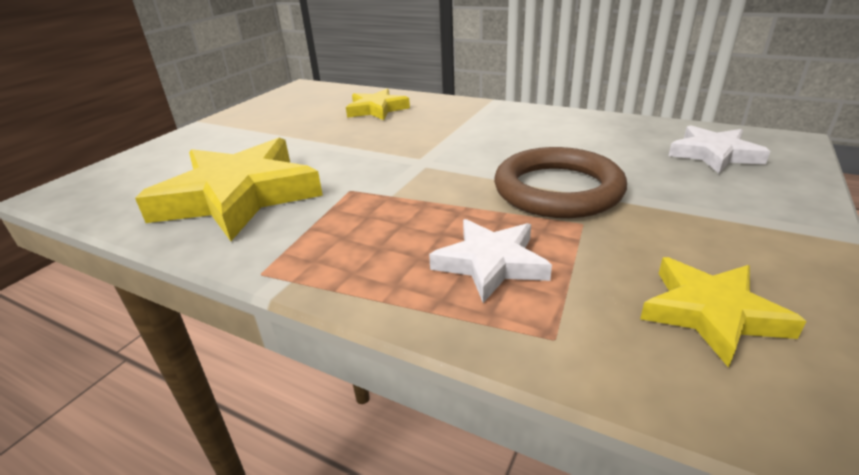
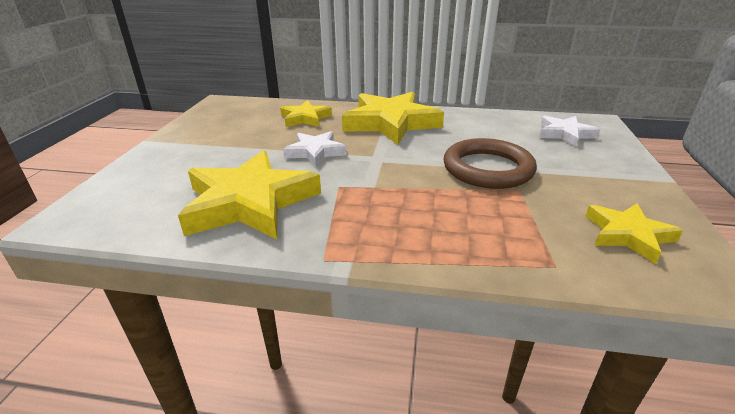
camera: 20 degrees left, 0 degrees up
(473, 122) = (391, 123): none -> yellow star
(491, 263) = (483, 225): white star -> white star (315, 152)

